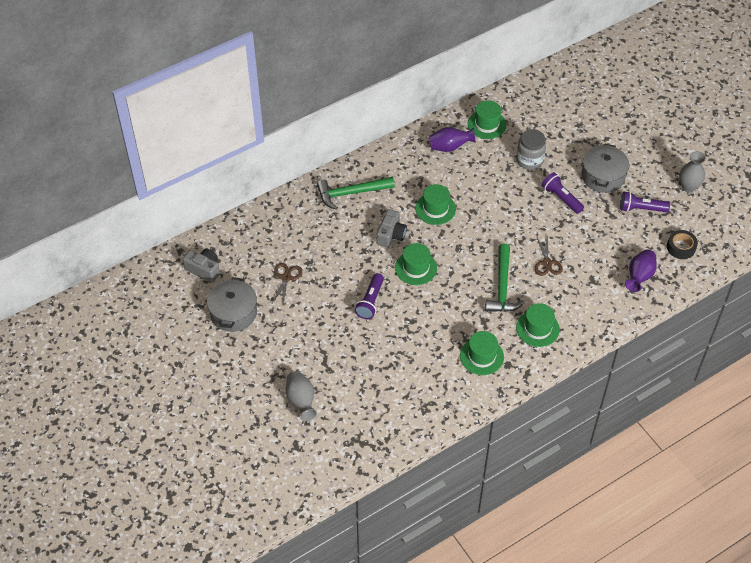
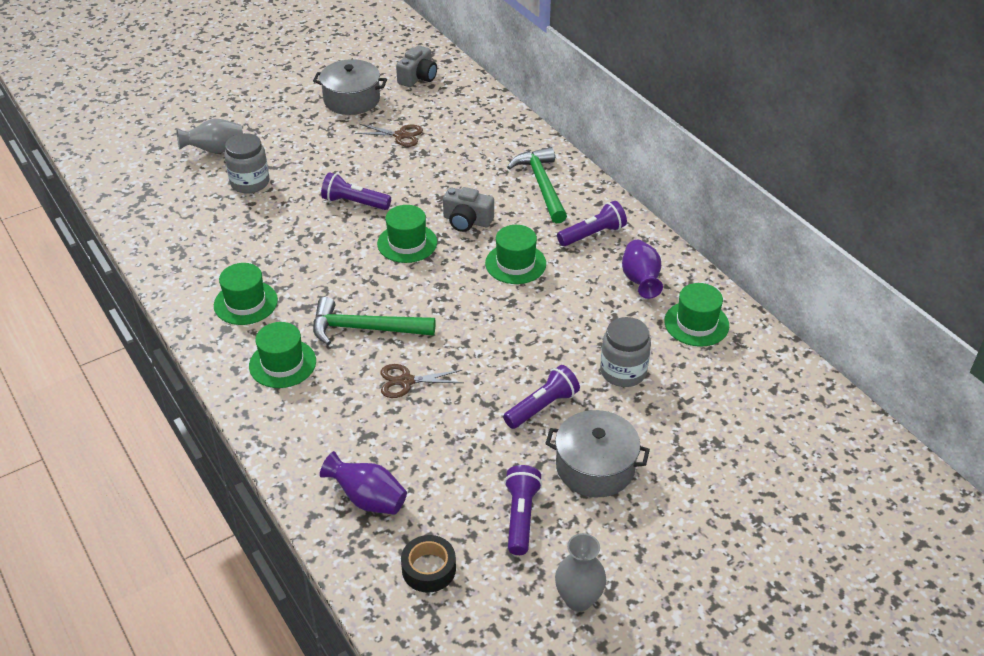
camera: 90 degrees right, 10 degrees down
(345, 371) = (250, 183): none -> grey jar
(404, 168) = (593, 234): none -> purple flashlight

